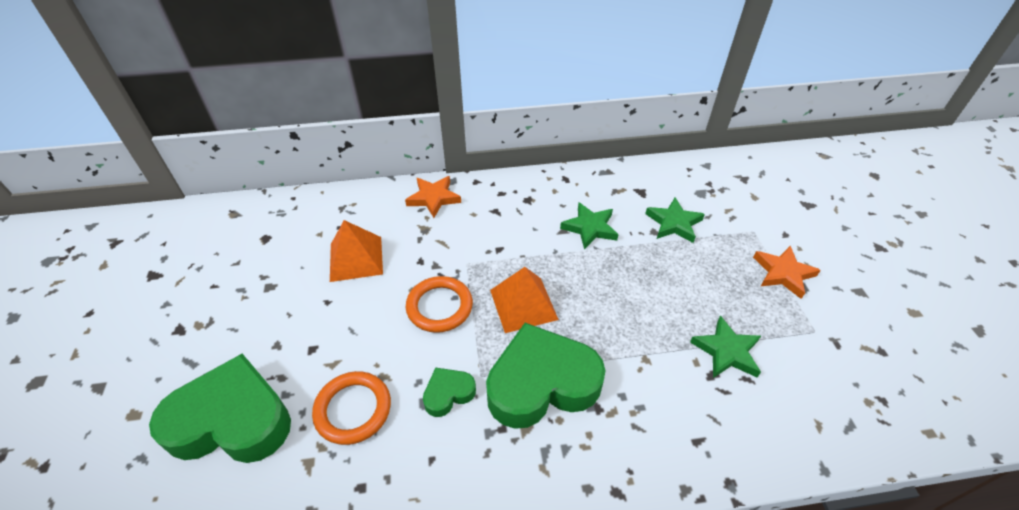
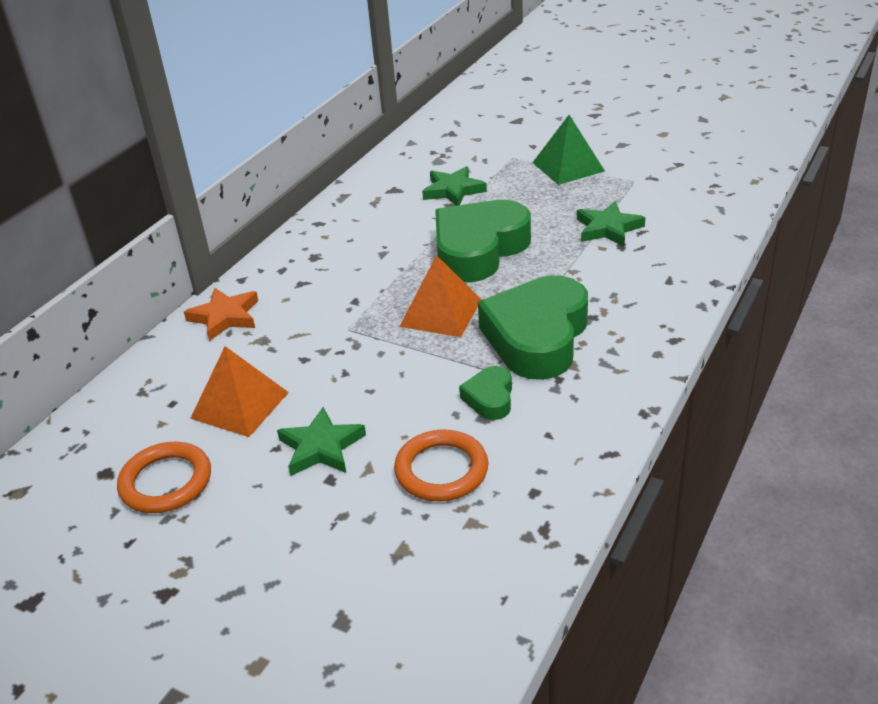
camera: 50 degrees left, 10 degrees down
(232, 420) = (358, 571): green heart -> green heart (479, 250)
(439, 306) = (381, 367): orange ring -> orange ring (166, 482)
(590, 228) = (399, 236): green star -> green star (321, 447)
(783, 273) = (568, 166): orange star -> green pyramid

